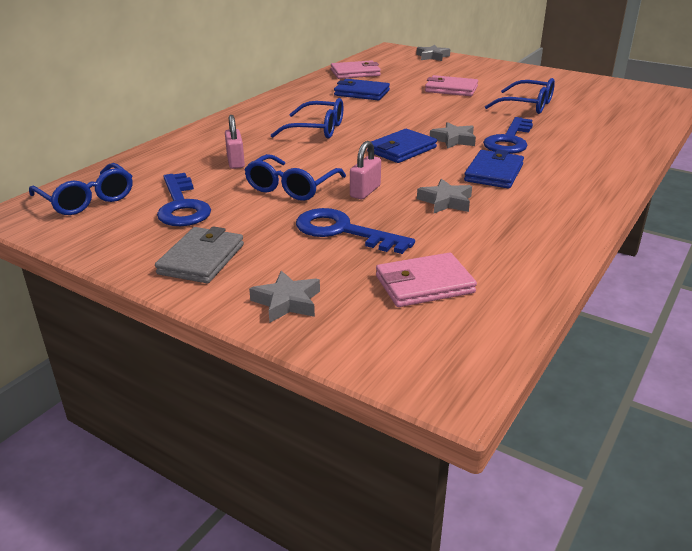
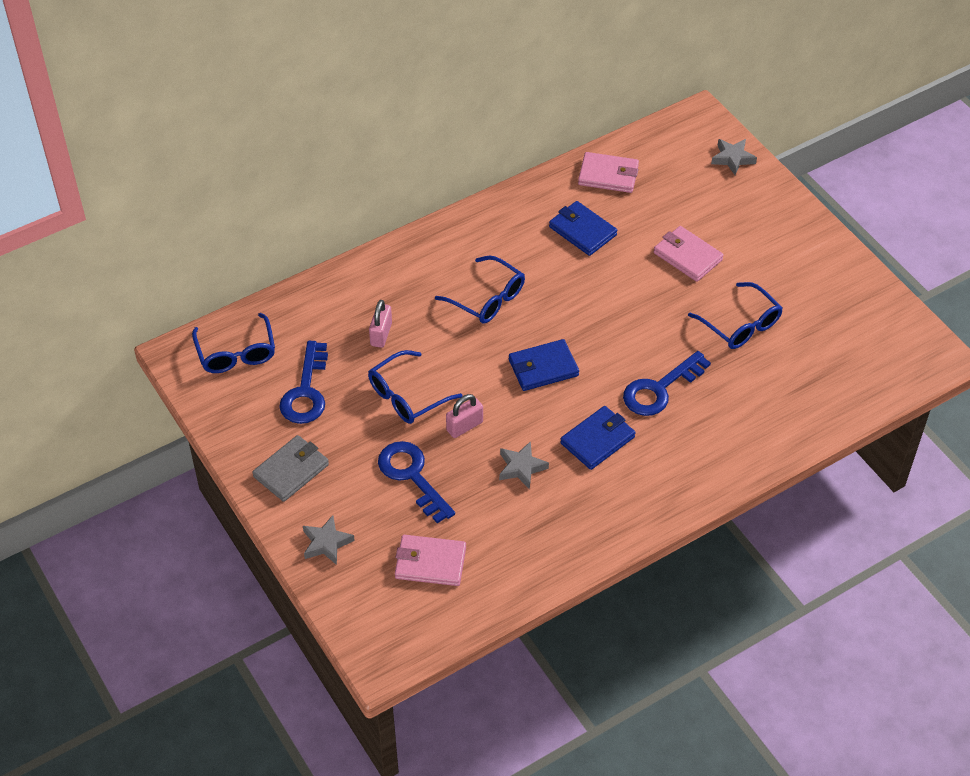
camera: 25 degrees right, 20 degrees up
(453, 140) = (606, 368): grey star -> none

